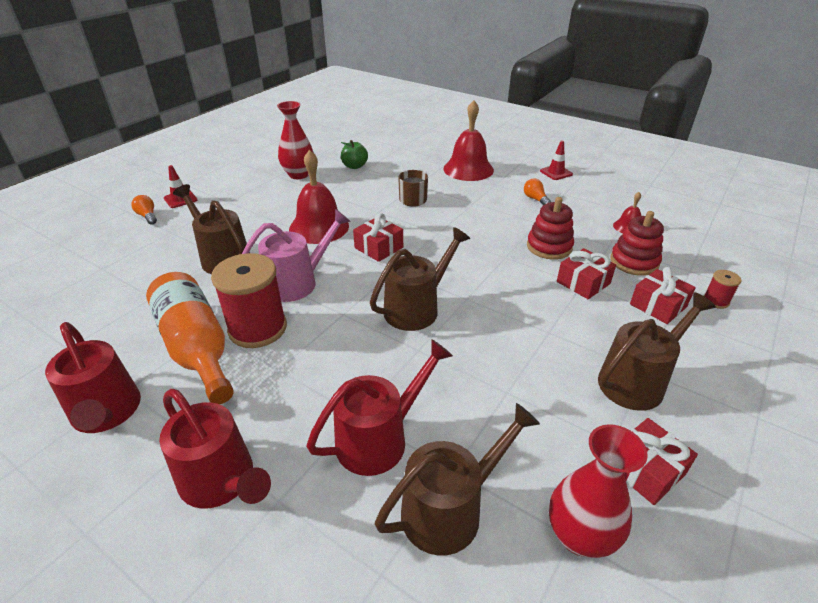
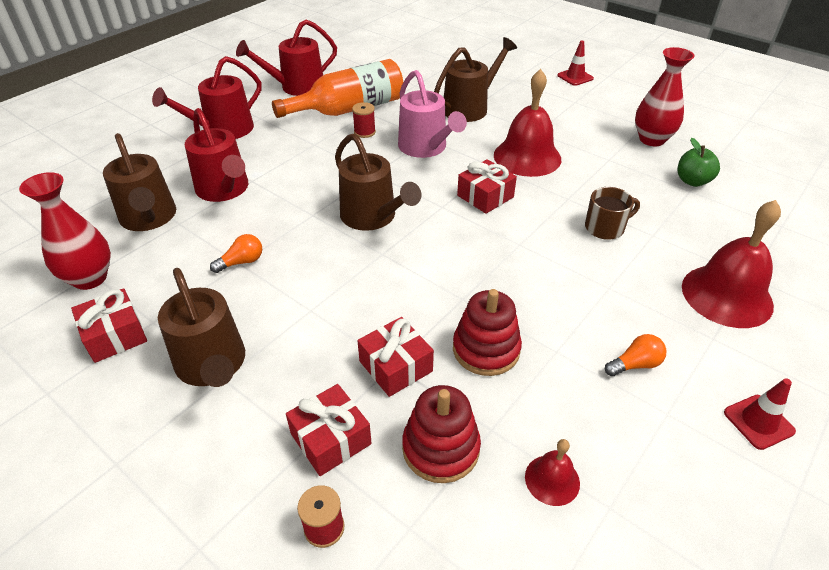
camera: 95 degrees right, 5 degrees up
(147, 216) = (539, 66): orange light bulb -> orange light bulb (241, 262)
(257, 328) = (364, 132): red spool -> red spool, size x0.45

